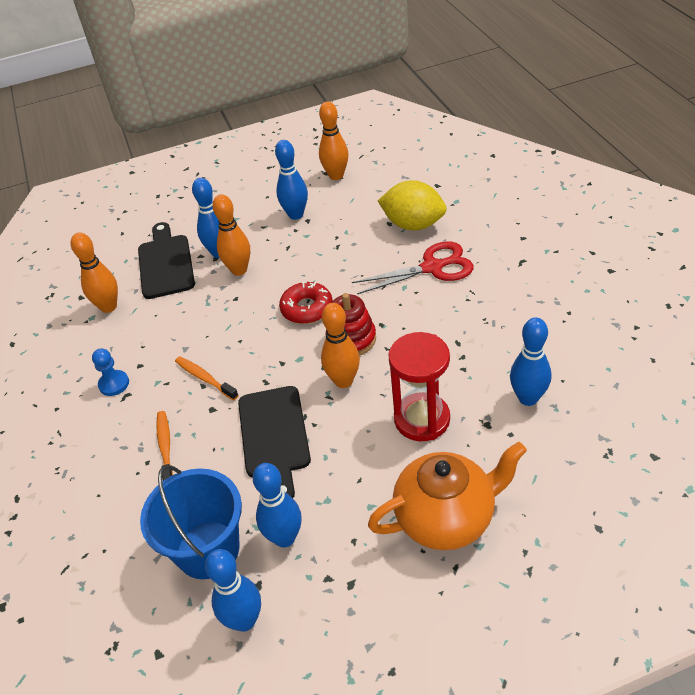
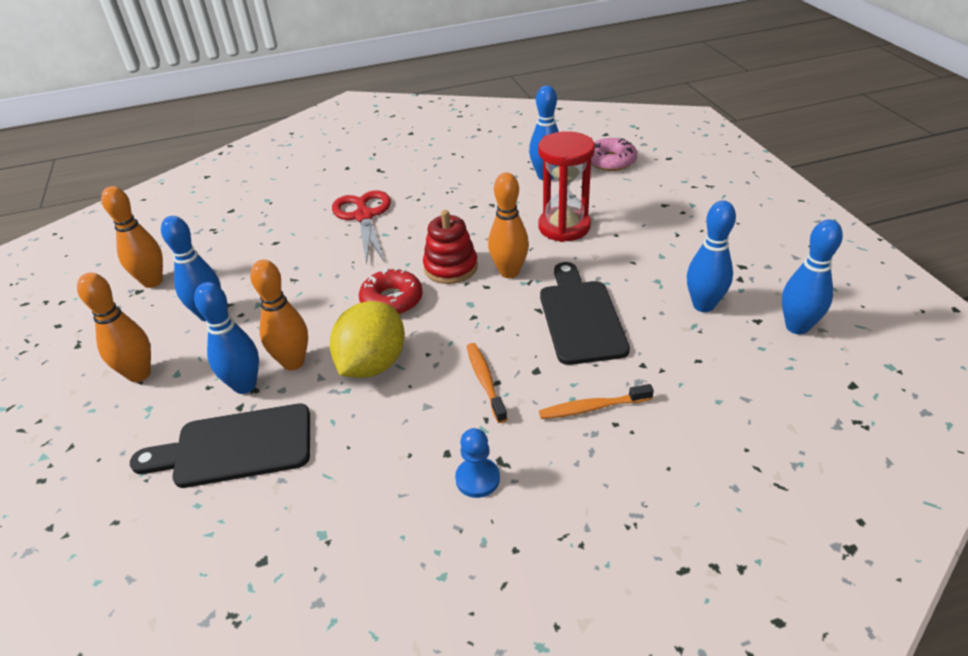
camera: 90 degrees left, 5 degrees down
(108, 307) = (306, 512): orange bowling pin -> orange bowling pin (139, 374)
(205, 378) = (485, 381): orange toothbrush -> orange toothbrush turned 120 degrees clockwise
(208, 549) = (727, 358): blue bucket -> none
(274, 437) = (580, 317): black cutting board -> black cutting board turned 90 degrees counterclockwise
(413, 224) = (288, 226): yellow lemon -> yellow lemon (373, 364)
(446, 518) = (668, 218): orange teapot -> none
(576, 462) = (611, 161): none -> pink donut

